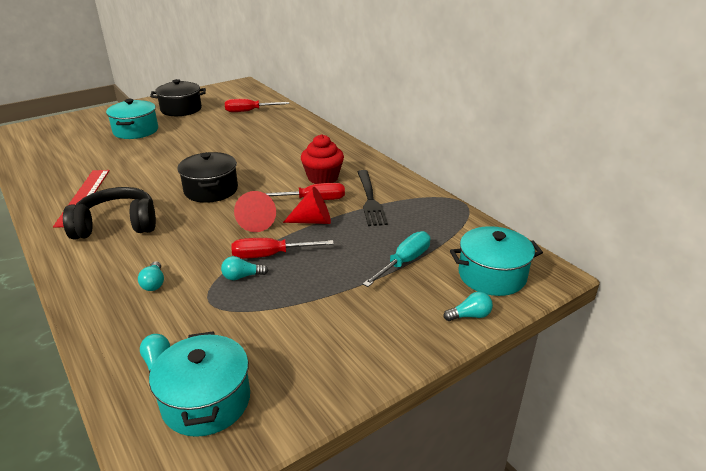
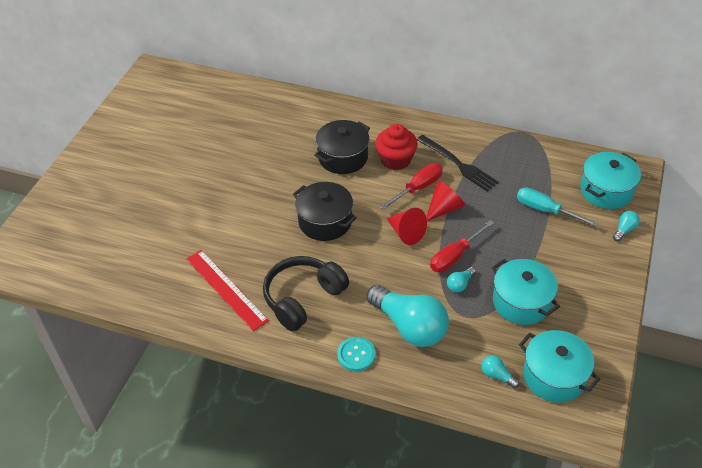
camera: 35 degrees left, 15 degrees up
(84, 280) = (356, 355): none -> turquoise button
(136, 131) = (144, 191): turquoise pot -> turquoise pot (521, 302)
(154, 283) = (409, 326): turquoise light bulb -> turquoise light bulb, size x2.40
(181, 109) = (145, 139): black pot -> black pot (343, 157)
(249, 111) = (220, 108): red screwdriver -> none
(404, 262) = (545, 210): turquoise screwdriver -> turquoise screwdriver turned 60 degrees counterclockwise

